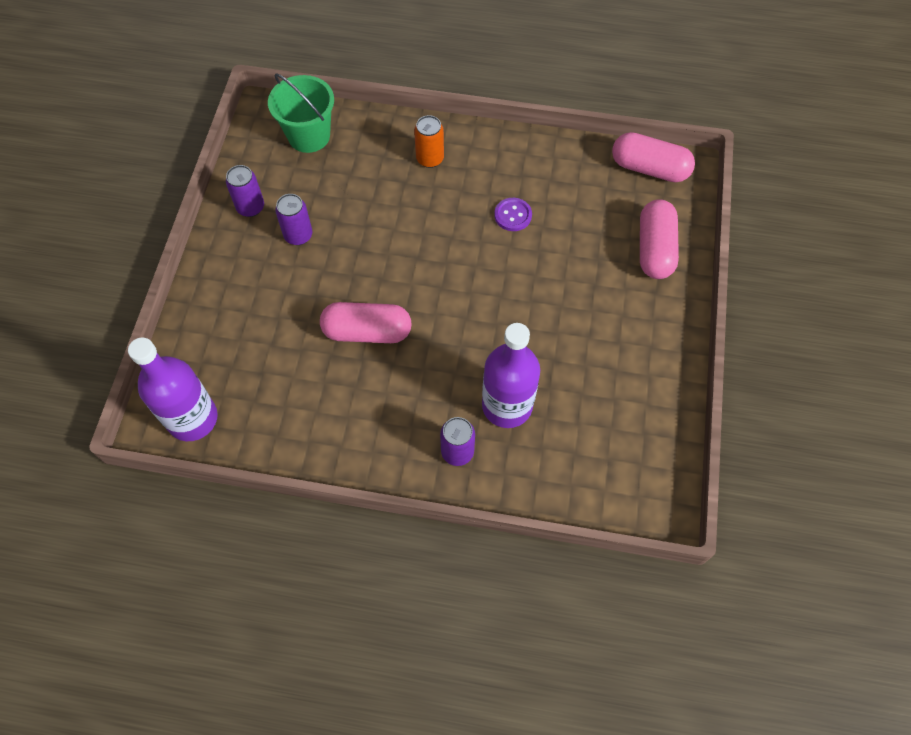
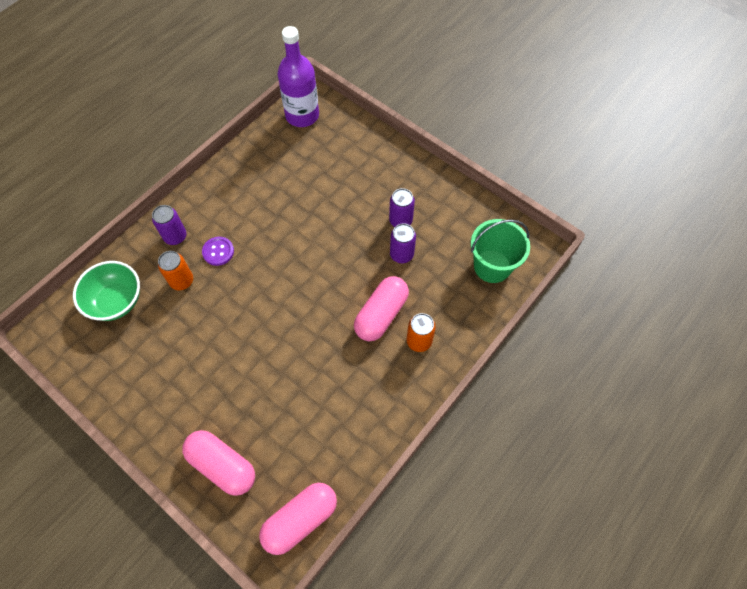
camera: 120 degrees right, 0 degrees up
(250, 207) = (443, 202): purple can -> purple can (401, 254)
(367, 331) = (295, 227): pink capsule -> pink capsule (381, 314)
(507, 405) = (182, 281): purple bottle -> orange can
(513, 215) = (326, 373): purple button -> purple button (218, 252)
(575, 458) = (116, 301): none -> green bowl

